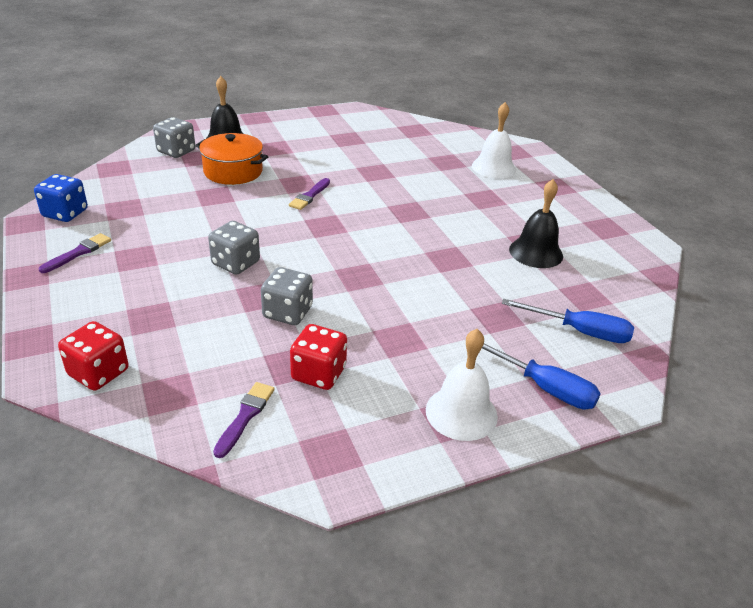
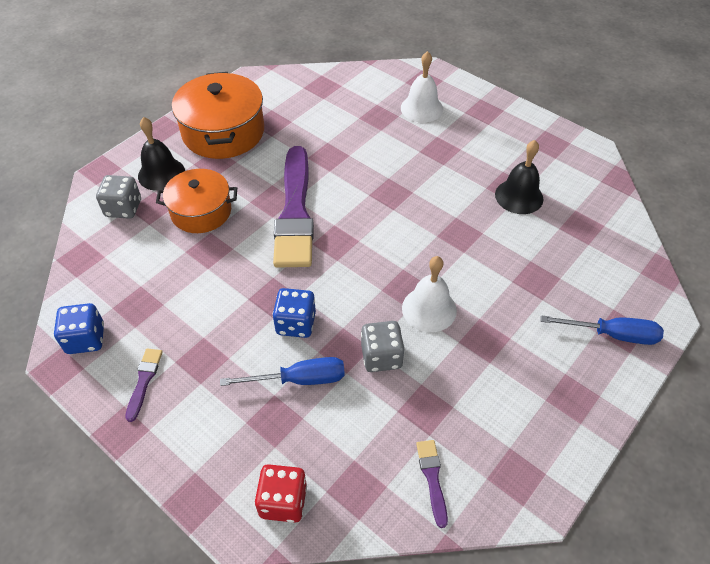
camera: 25 degrees left, 15 degrees up
(236, 263) = (296, 323): grey dice -> blue dice
(301, 133) = (223, 132): none -> orange pot
(309, 196) = (295, 212): purple brush -> purple brush, size x2.47
(318, 373) = (452, 406): red dice -> none
(461, 413) = (576, 389): white bell -> white bell (429, 309)
(579, 331) = (601, 266): blue screwdriver -> blue screwdriver (299, 379)

